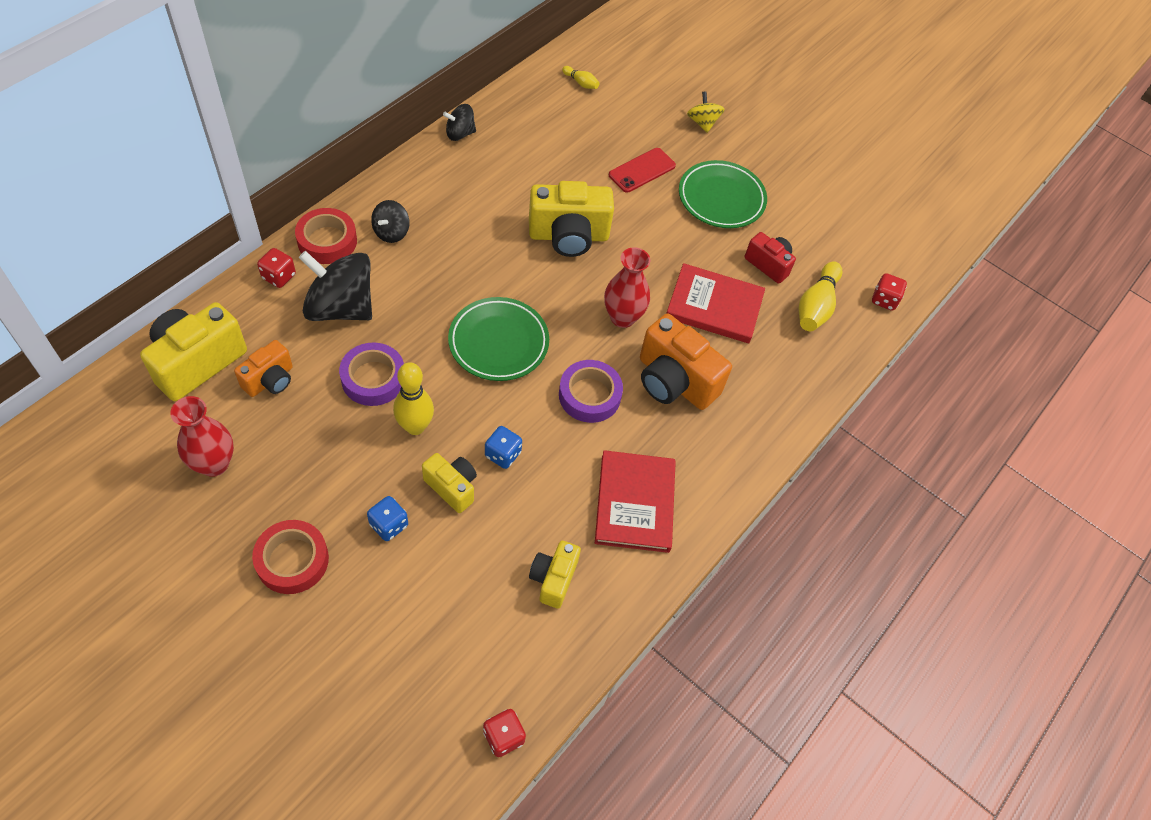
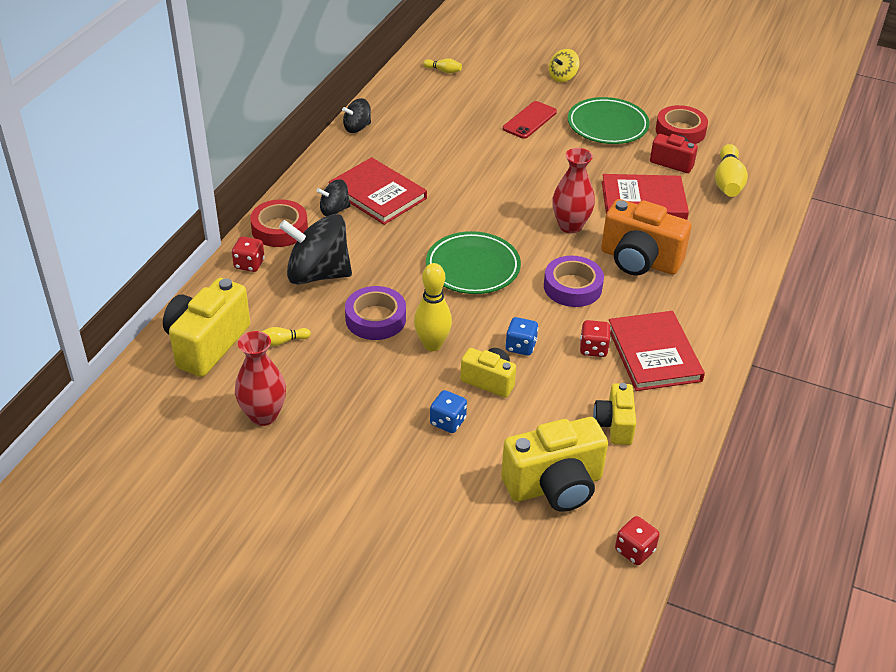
camera: 10 degrees left, 15 degrees down
(270, 380) = (282, 341): orange camera -> yellow bowling pin
(292, 560) = (374, 469): red tape -> red tape (680, 131)
(391, 232) = (334, 210): black spinning top -> black spinning top turned 60 degrees clockwise
(443, 224) = (378, 194): none -> red book
(568, 236) = (492, 179): yellow camera -> yellow camera (554, 486)
(702, 123) = (562, 77): yellow spinning top -> yellow spinning top turned 105 degrees counterclockwise
(884, 300) = (781, 165): red dice -> red dice (593, 349)

